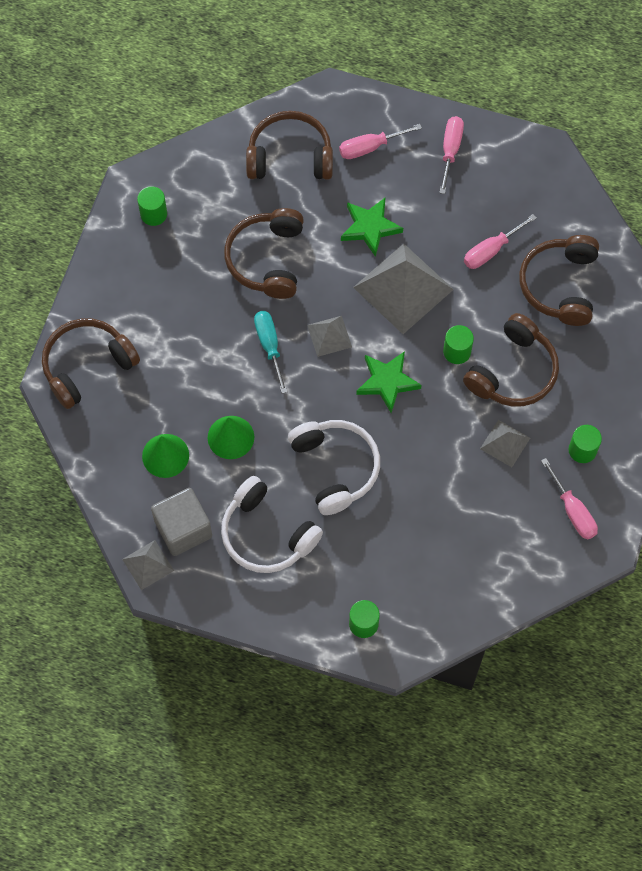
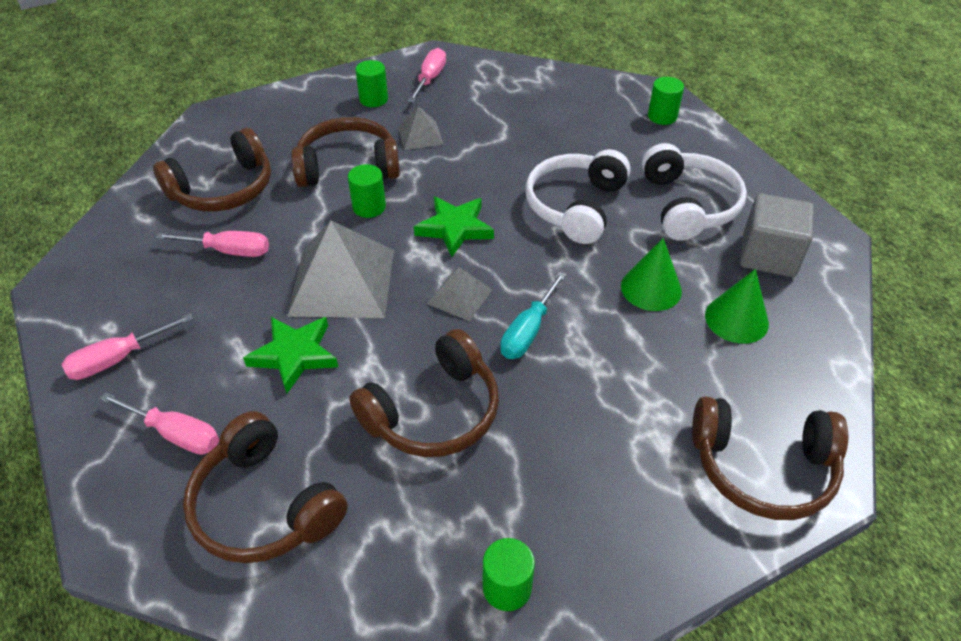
camera: 135 degrees left, 20 degrees down
(148, 565) = (829, 253): grey pyramid -> none

